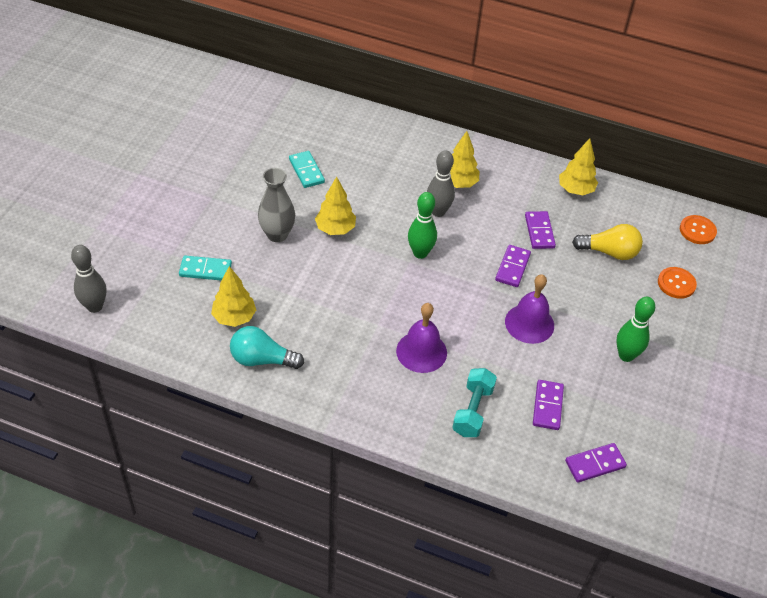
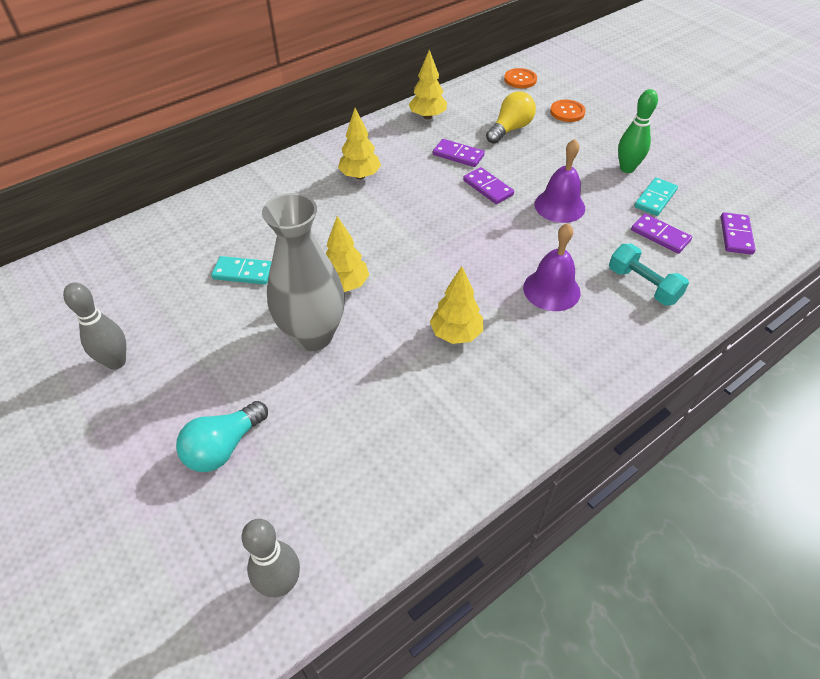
camera: 55 degrees left, 0 degrees up
(205, 270) = (313, 426): turquoise domino -> turquoise domino (655, 199)
(234, 317) = (407, 427): yellow tree -> yellow tree (456, 334)
(262, 359) = (486, 427): turquoise light bulb -> turquoise light bulb (224, 447)
(277, 234) = (313, 335): grey vase -> grey vase, size x1.53
(420, 253) = (426, 237): green bowling pin -> none
(438, 212) = (384, 204): grey bowling pin -> grey bowling pin (116, 362)

